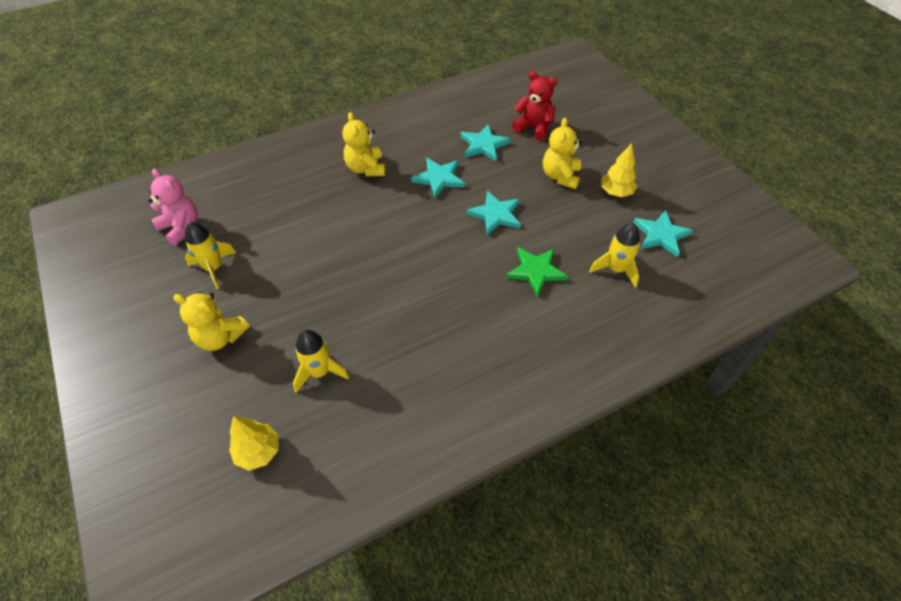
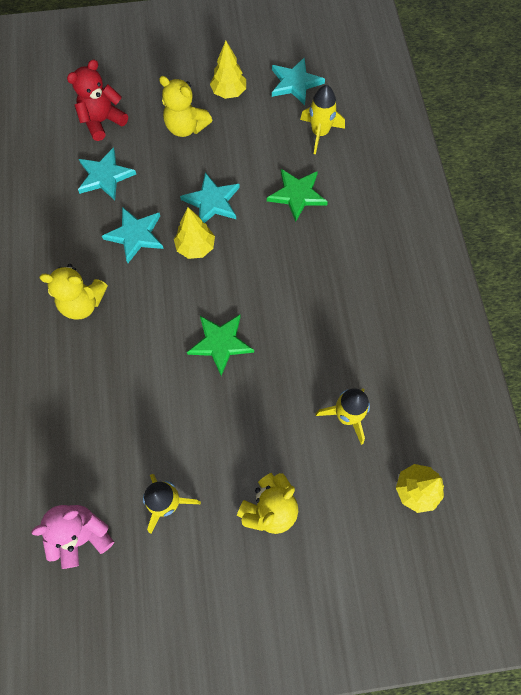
camera: 70 degrees left, 15 degrees up
(361, 260) = (220, 343): none -> green star
(445, 217) = (195, 247): none -> yellow tree

